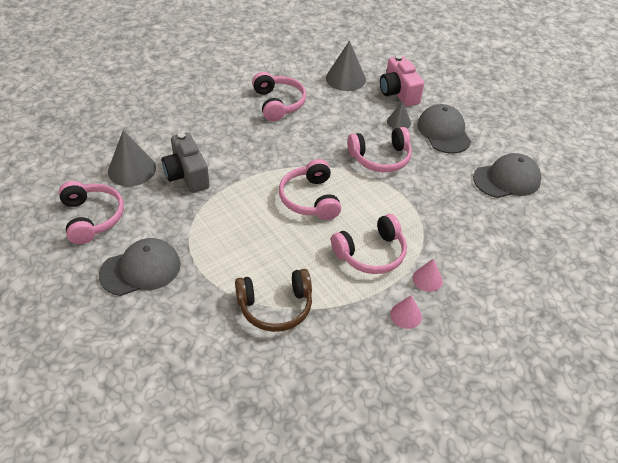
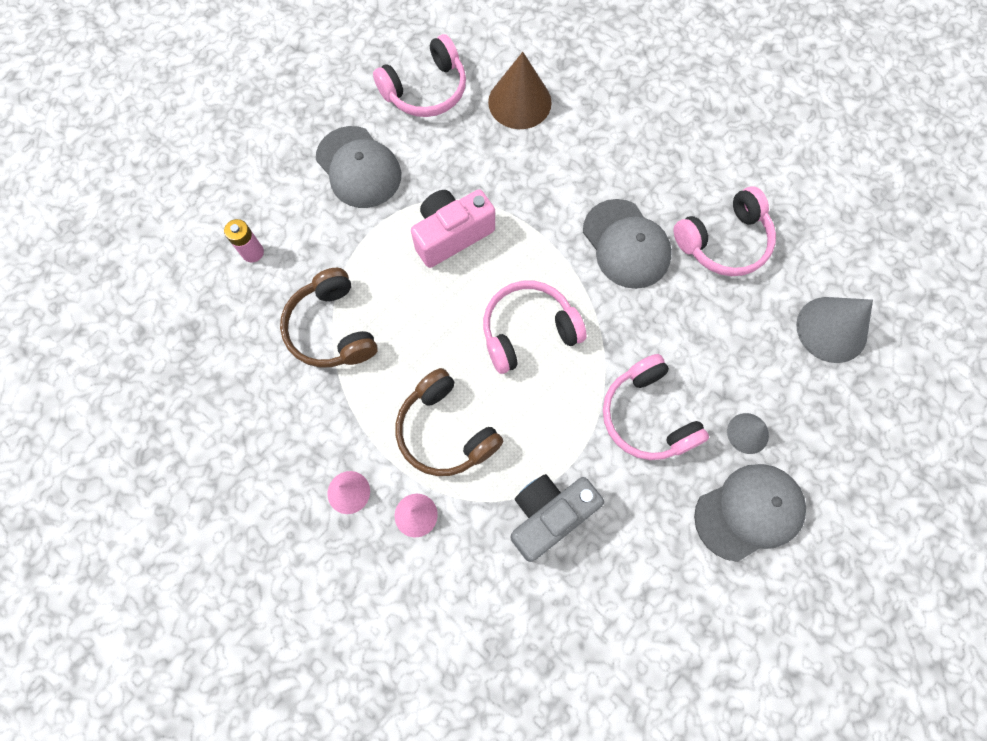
camera: 80 degrees right, 25 degrees up
(132, 169) = (519, 102): grey cone -> brown cone
(187, 175) = (529, 167): grey camera -> grey camera (549, 515)
(188, 352) = (253, 252): none -> pink battery
(371, 253) = (445, 431): pink headphones -> brown headphones
(398, 93) = (828, 422): pink camera -> pink camera (451, 235)
(507, 179) = (662, 630): grey cap -> grey cap (626, 244)

